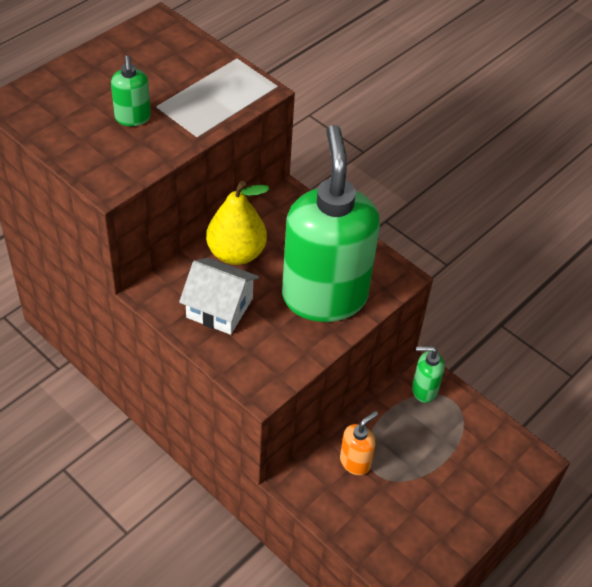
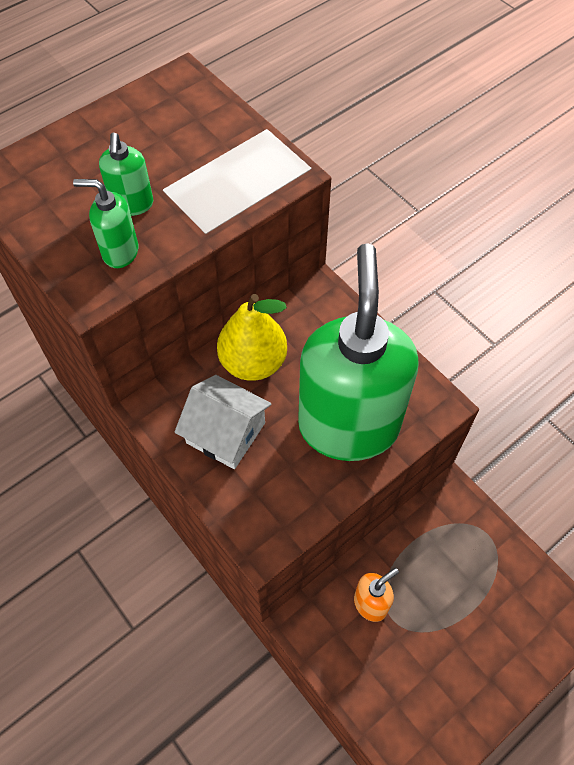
camera: 10 degrees right, 10 degrees up
(424, 390) = (456, 519): green soap dispenser -> green soap dispenser (120, 252)

